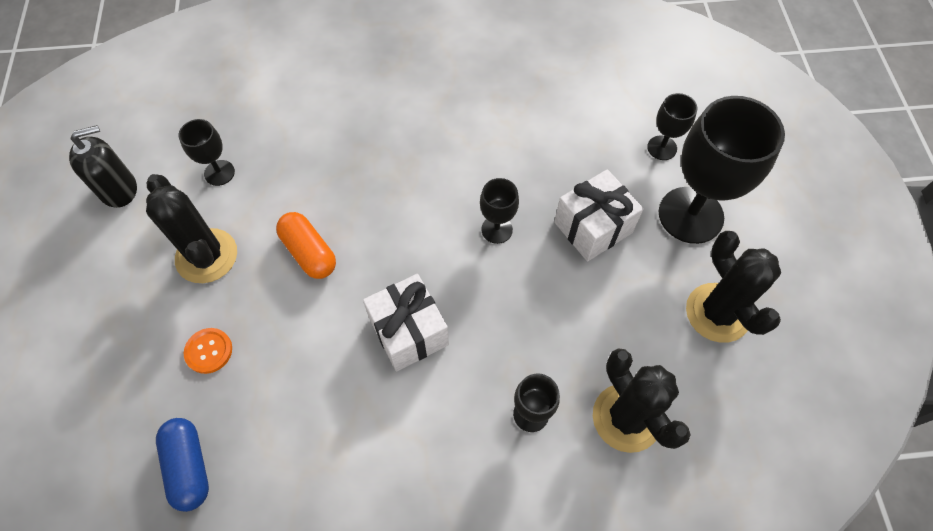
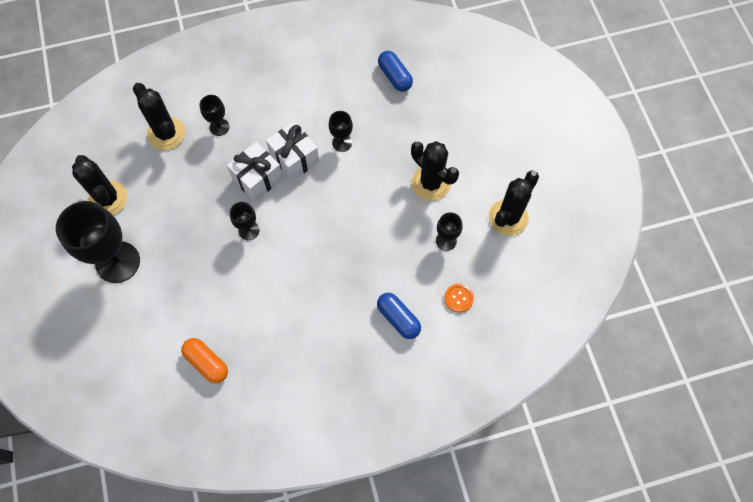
camera: 170 degrees right, 5 degrees up
(119, 189) = (508, 218): black soap dispenser -> black cactus
(209, 351) = (407, 130): orange button -> orange button (458, 298)
(309, 252) = (367, 196): orange capsule -> orange capsule (207, 363)
(317, 93) = (398, 318): none -> blue capsule
(593, 227) = (184, 242): white gift -> white gift (258, 179)
(662, 148) = (133, 313): black goblet -> black goblet (342, 143)

